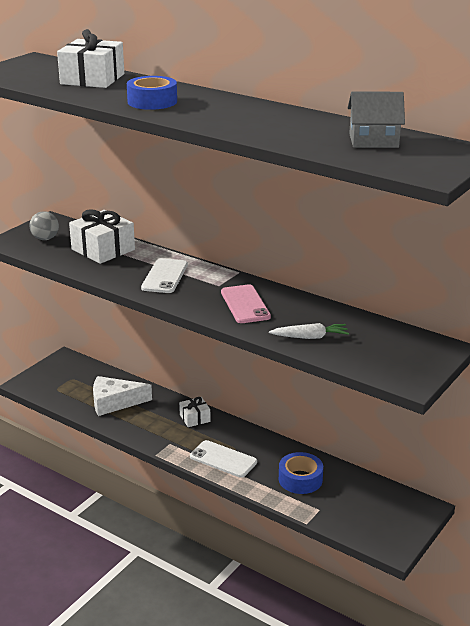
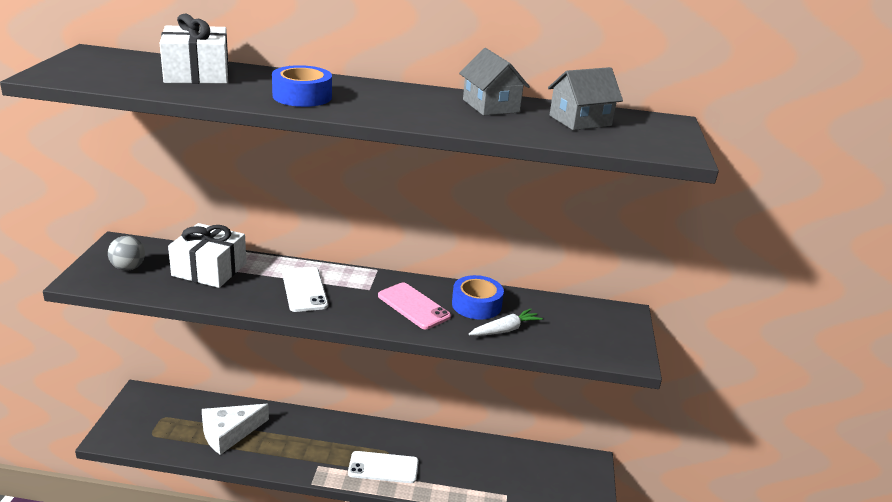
camera: 30 degrees left, 0 degrees up
(195, 418) = (326, 428): white gift -> none
(300, 479) = (469, 467): blue tape -> blue tape (476, 305)
(305, 122) = (491, 106): none -> grey house

